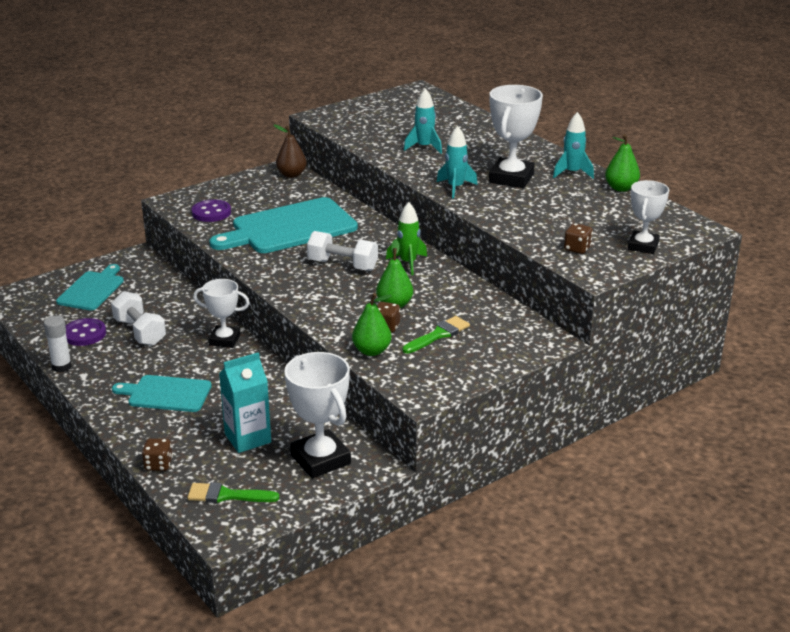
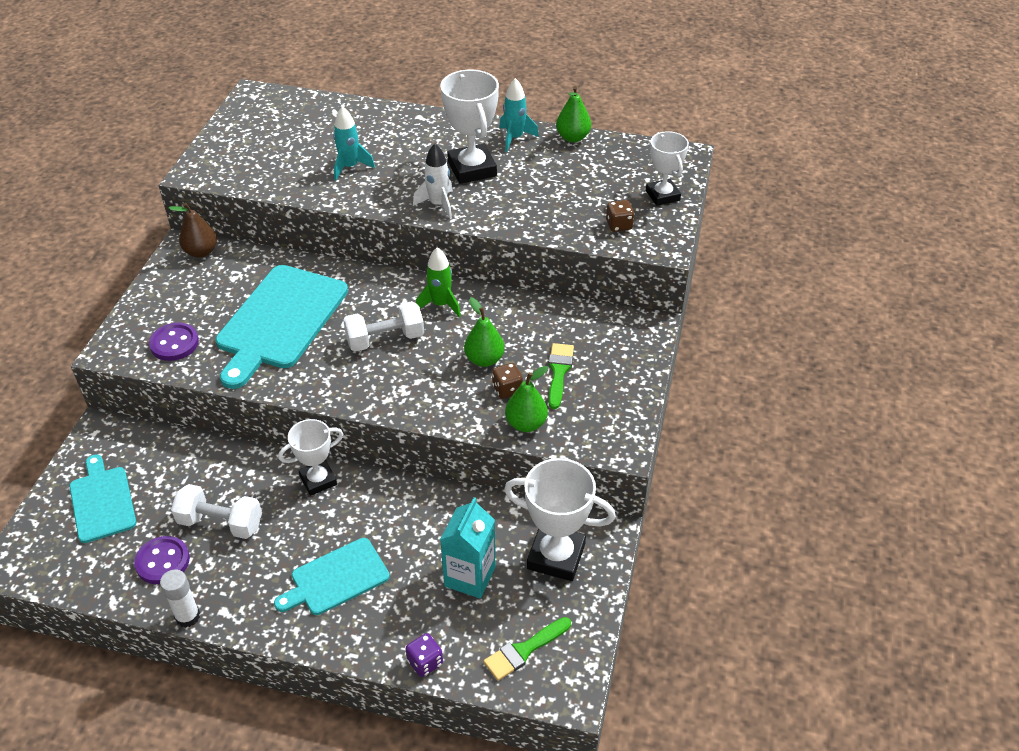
camera: 40 degrees left, 15 degrees up
(158, 465) = (425, 662): brown dice -> purple dice
(455, 188) = (438, 205): turquoise rocket -> white rocket

